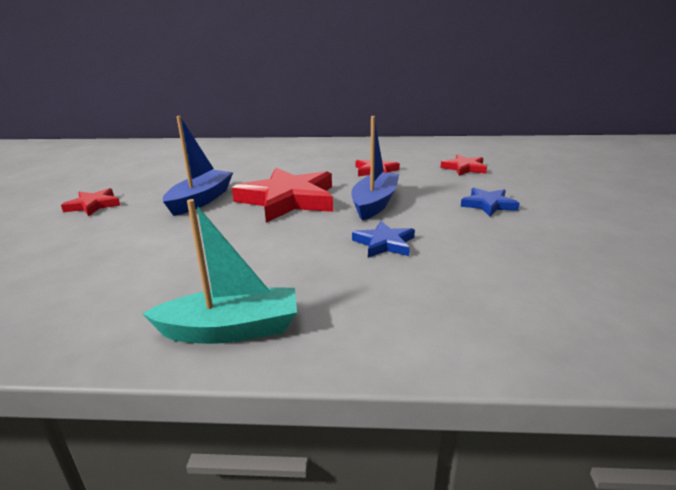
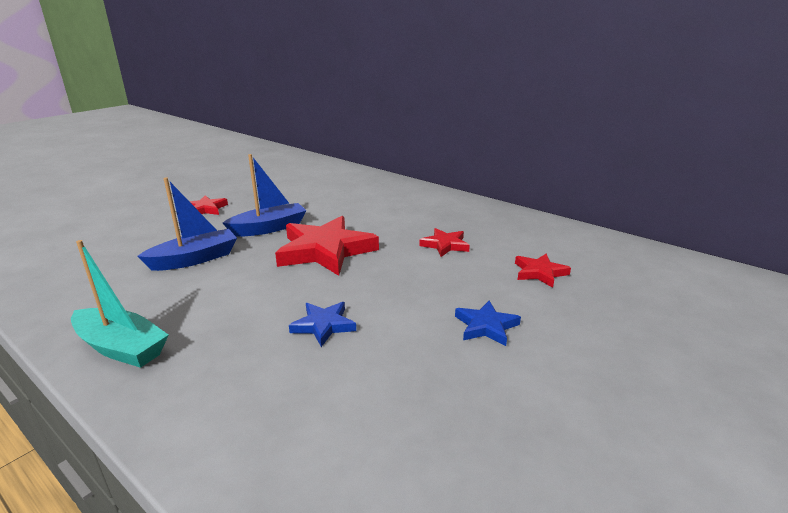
camera: 35 degrees right, 0 degrees up
(375, 203) = (384, 281): blue boat -> blue boat (195, 259)

